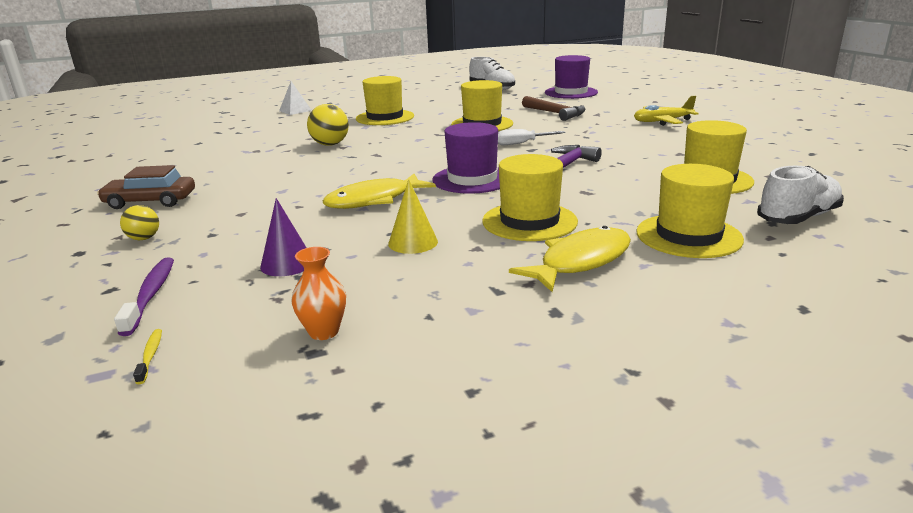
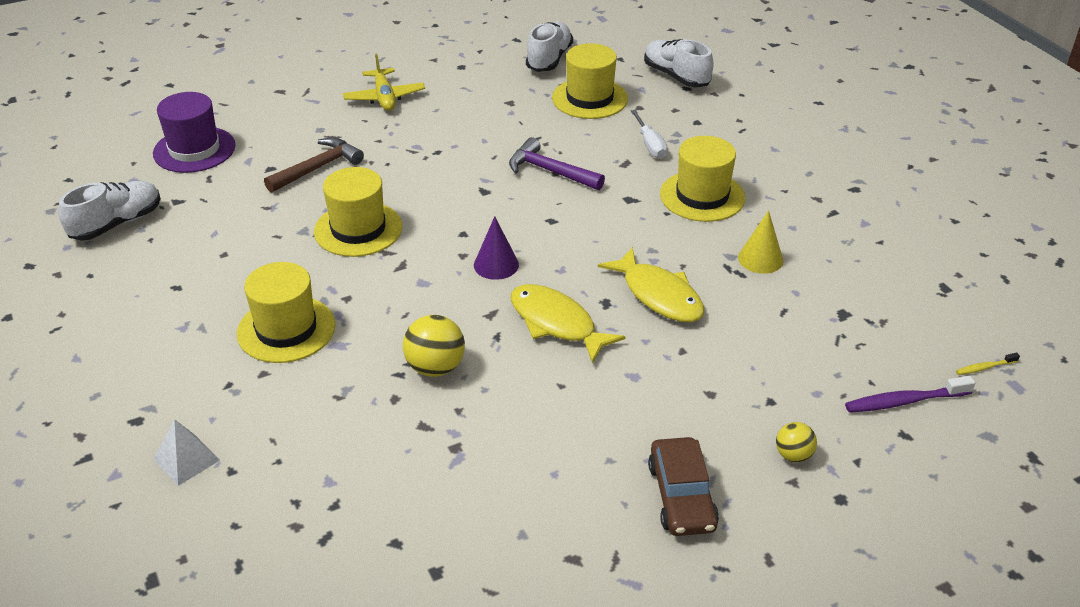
camera: 95 degrees left, 15 degrees up
(287, 264) = (822, 329): purple cone -> purple cone (496, 265)
(324, 332) = (919, 287): orange vase -> none
(472, 179) = (590, 231): purple hat -> none
(522, 143) = (458, 197): white screwdriver -> white screwdriver (650, 144)
(580, 261) = (776, 175): yellow fish -> yellow fish (556, 323)
(688, 236) = (718, 125): yellow hat -> none
(781, 165) = (549, 59): none -> white shoe

